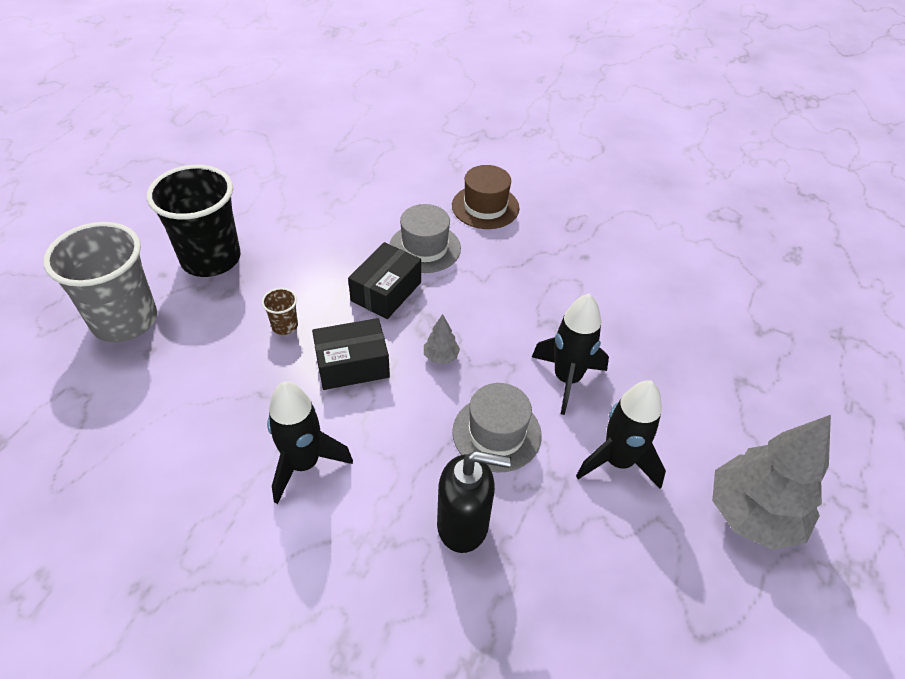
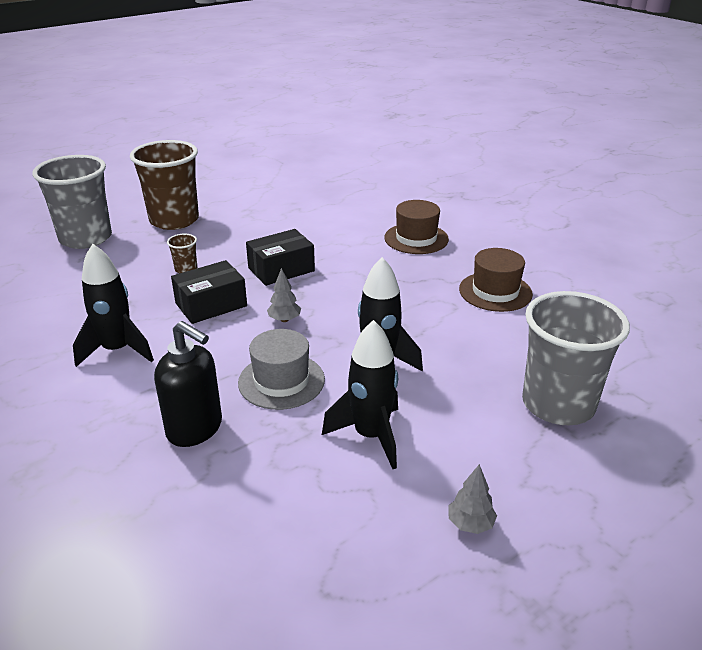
camera: 30 degrees right, 15 degrees down
(211, 259) = (174, 220): black cup -> brown cup
(352, 365) = (211, 305): black box -> black box turned 45 degrees counterclockwise
(425, 248) = (339, 251): grey hat -> none
(600, 252) = (495, 292): none -> brown hat
(731, 363) = (558, 404): none -> grey cup
(752, 515) = (470, 524): grey tree -> grey tree, size x0.42

